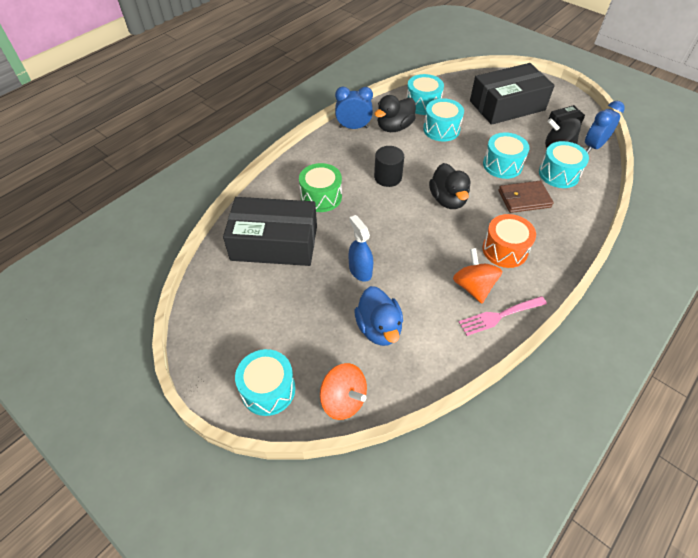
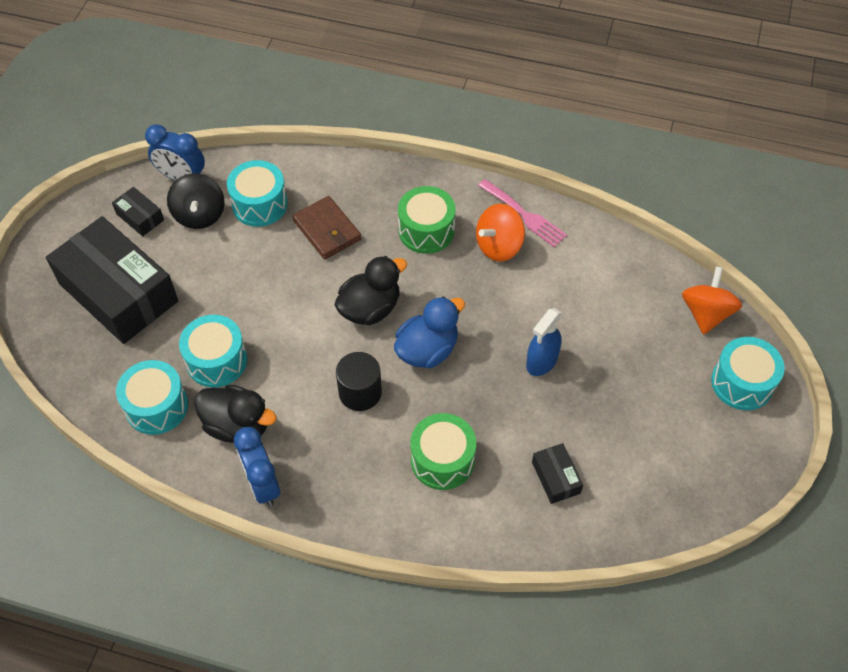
camera: 115 degrees left, 5 degrees up
(274, 243) = (556, 477): black box -> black box, size x0.42
(379, 328) = (607, 313): blue duck -> blue duck (427, 350)
(502, 165) = (268, 267): turquoise drum -> none
(505, 250) = (426, 230): orange drum -> green drum

